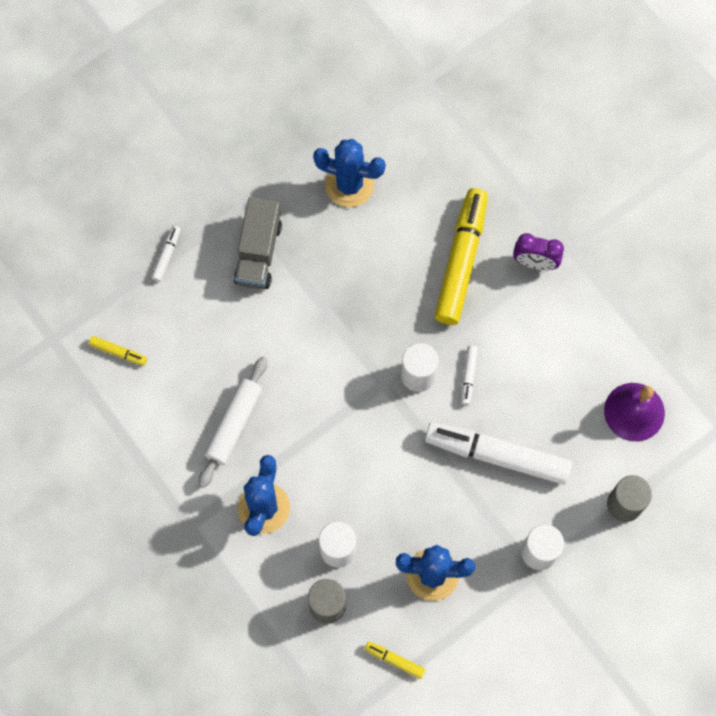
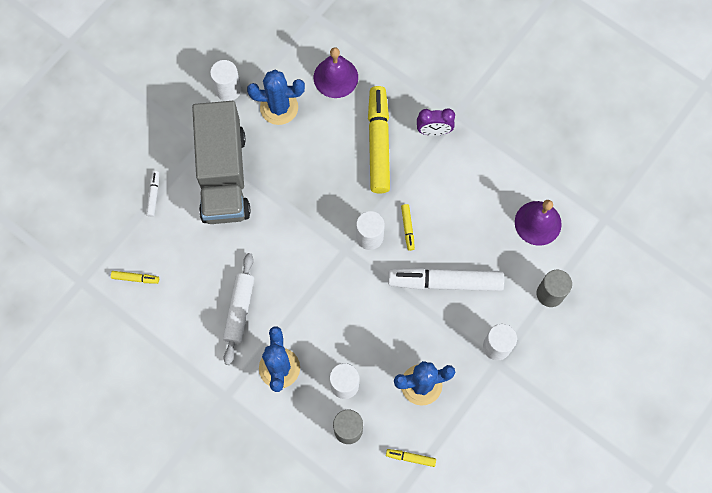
camera: 15 degrees left, 0 degrees up
(258, 252) = (223, 175): grey truck -> grey truck, size x1.70
(292, 147) = (228, 89): none -> white cylinder
(430, 164) = (335, 77): none -> purple bell
(468, 376) = (407, 228): white marker -> yellow marker

